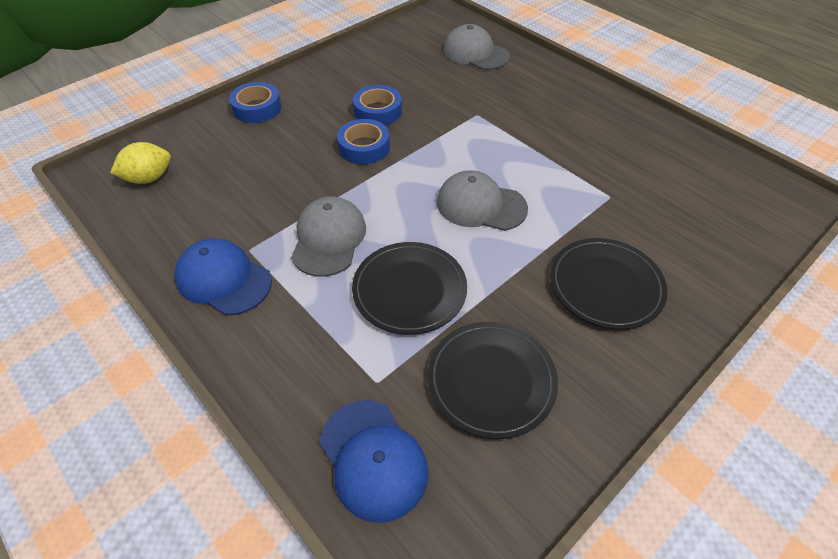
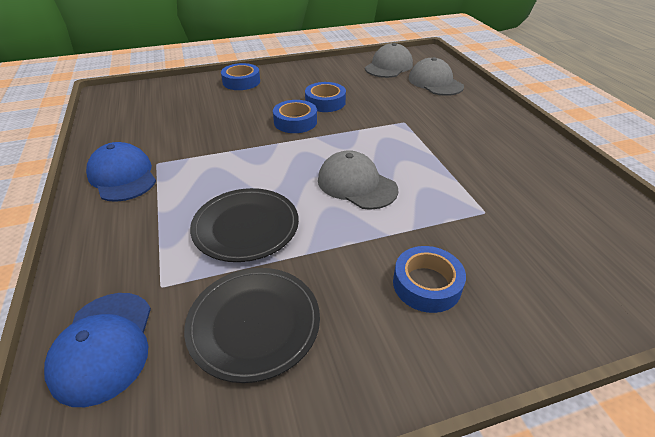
camera: 25 degrees right, 10 degrees down
(149, 178) = (136, 104): yellow lemon -> none
(329, 239) = (217, 173): grey cap -> grey cap (389, 66)
(605, 286) = (426, 284): black plate -> blue tape

